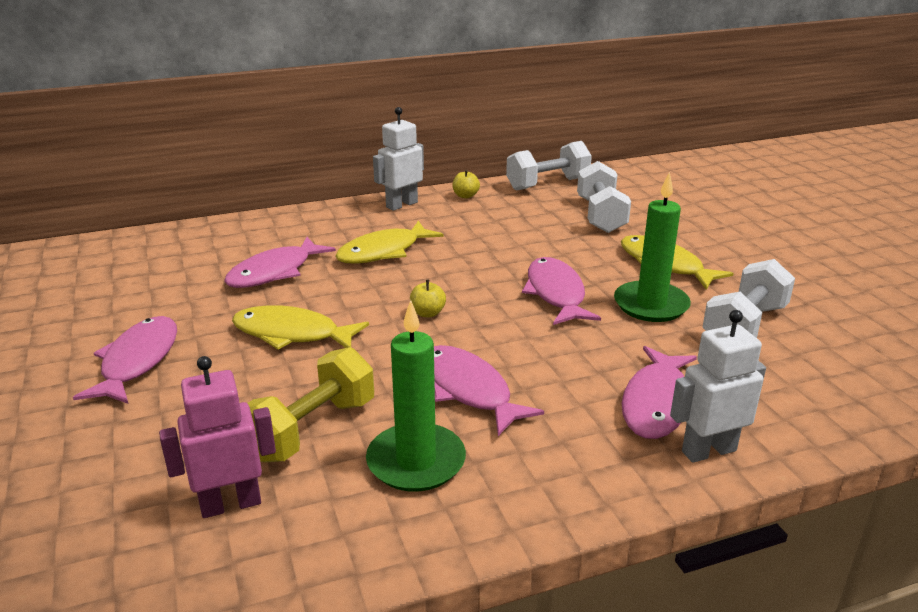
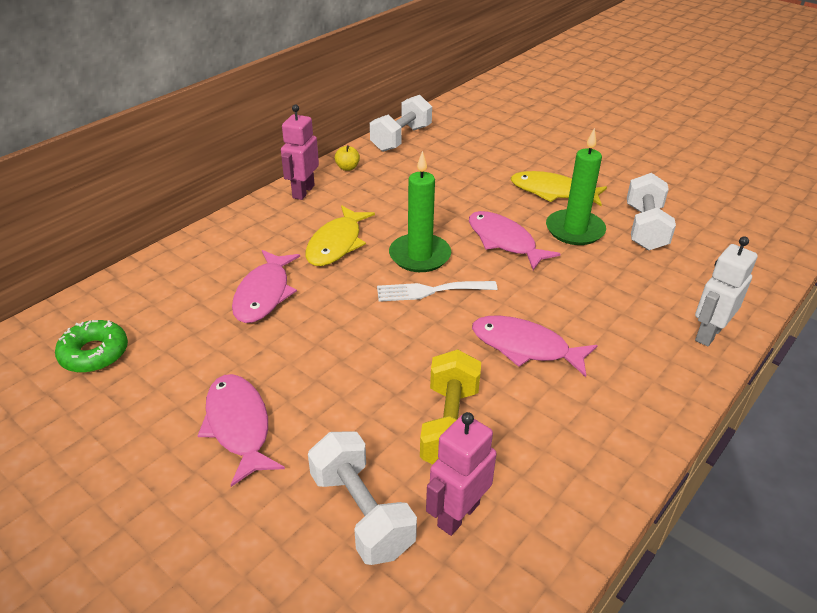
camera: 30 degrees left, 10 degrees up
(99, 275) = (94, 353): none -> green donut
(292, 334) = (344, 349): yellow fish -> none
(401, 205) = (303, 191): white robot -> pink robot
(416, 461) = (548, 420): green candle -> green candle (419, 256)
(428, 313) = (430, 291): yellow apple -> white fork
(600, 216) = (469, 159): white dumbbell -> white dumbbell (361, 513)
(657, 403) = (649, 310): pink fish -> none

